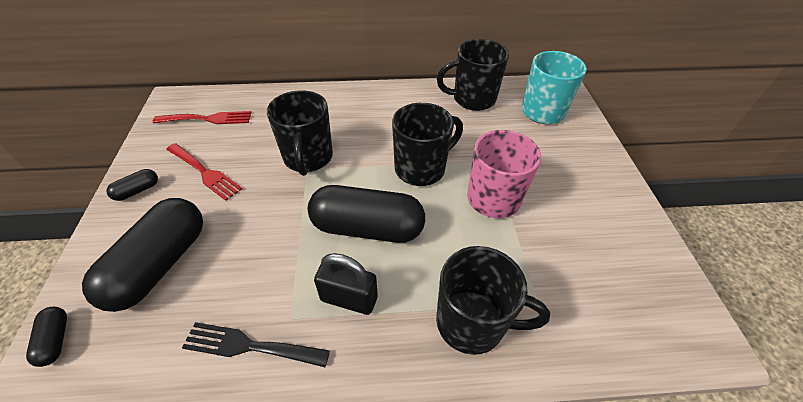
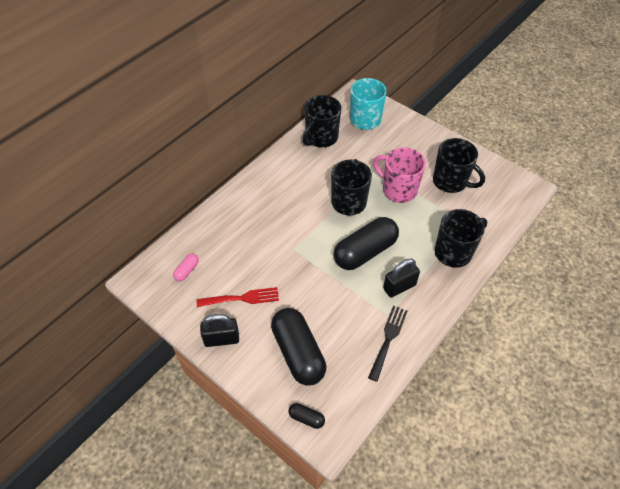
camera: 45 degrees left, 5 degrees up
(137, 191) = (221, 339): black capsule -> black padlock
(208, 119) = (187, 271): red fork -> pink capsule
(250, 346) = (388, 339): black fork -> black fork turned 150 degrees clockwise
(308, 158) = (285, 243): black mug -> black mug (450, 182)

